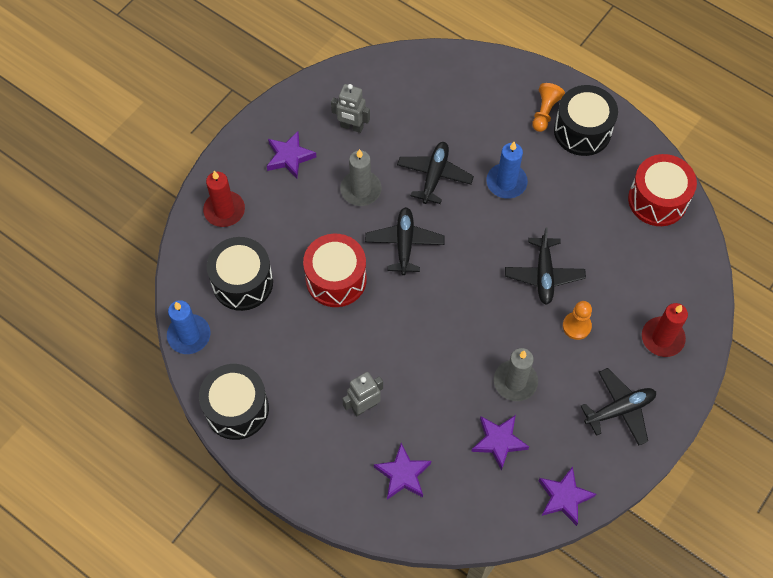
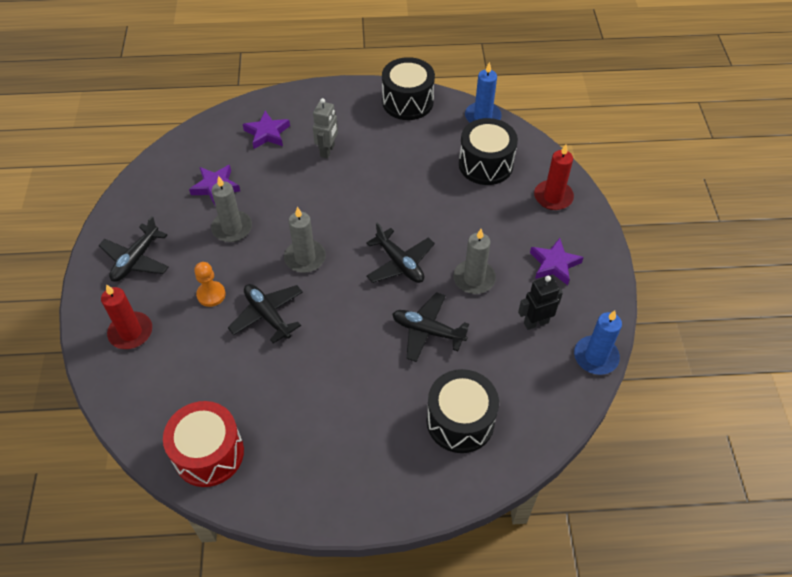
camera: 140 degrees right, 10 degrees down
(336, 279) = (425, 207): red drum -> none
(351, 127) = (536, 322): grey robot -> black robot
(434, 176) = (427, 331): black plane -> black plane turned 135 degrees clockwise
(475, 305) = (305, 258): none -> grey candle
(506, 182) = (362, 369): blue candle -> blue candle (595, 357)
(545, 112) = (383, 465): orange pawn -> none
(564, 497) = (144, 185): purple star -> none
(582, 131) = (332, 473): black drum -> black drum (460, 421)

